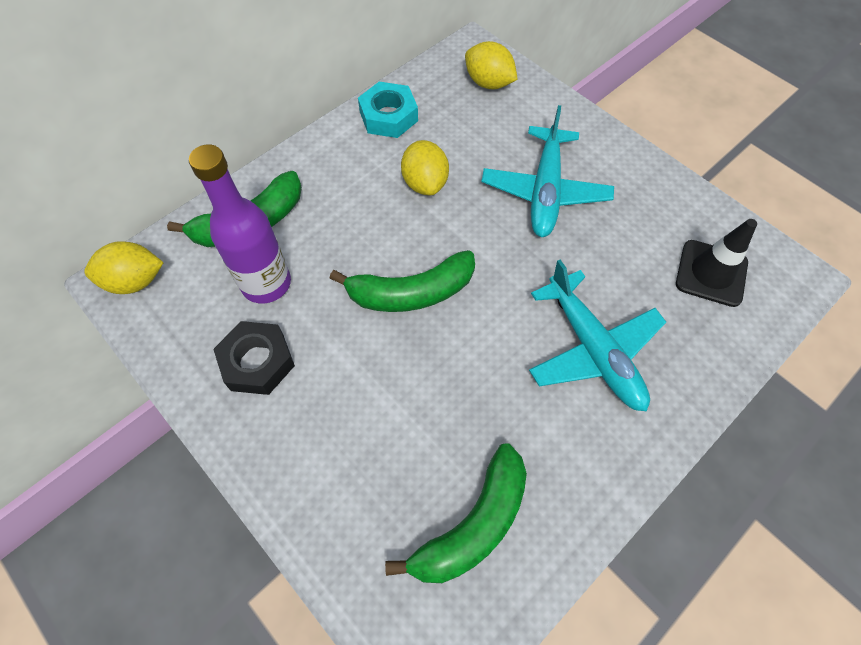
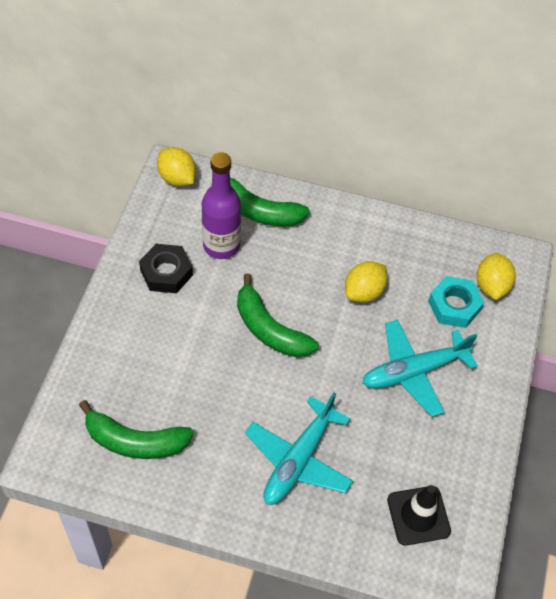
camera: 55 degrees right, 5 degrees down
(388, 116) = (407, 239): turquoise nut -> turquoise nut (454, 306)

